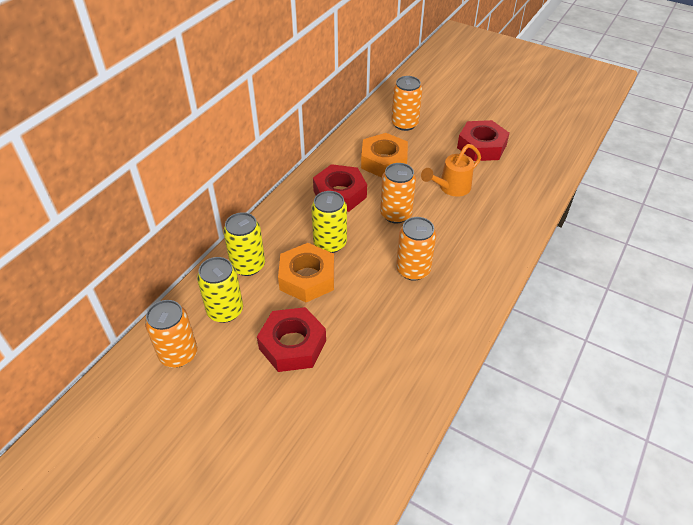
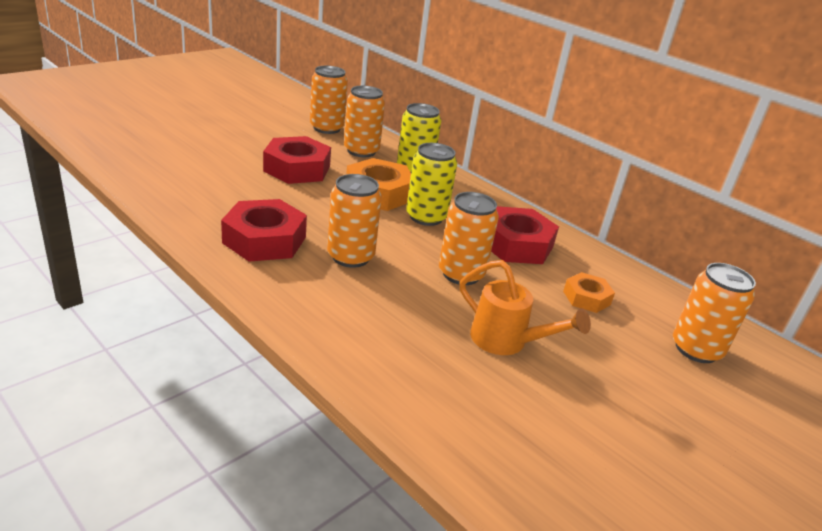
camera: 100 degrees right, 15 degrees down
(225, 311) = (361, 151): yellow can -> orange can
(384, 161) = (586, 298): orange nut -> orange nut, size x0.56
(450, 188) = (507, 342): orange watering can -> orange watering can turned 150 degrees clockwise
(481, 146) = (629, 426): red nut -> red nut (264, 240)

